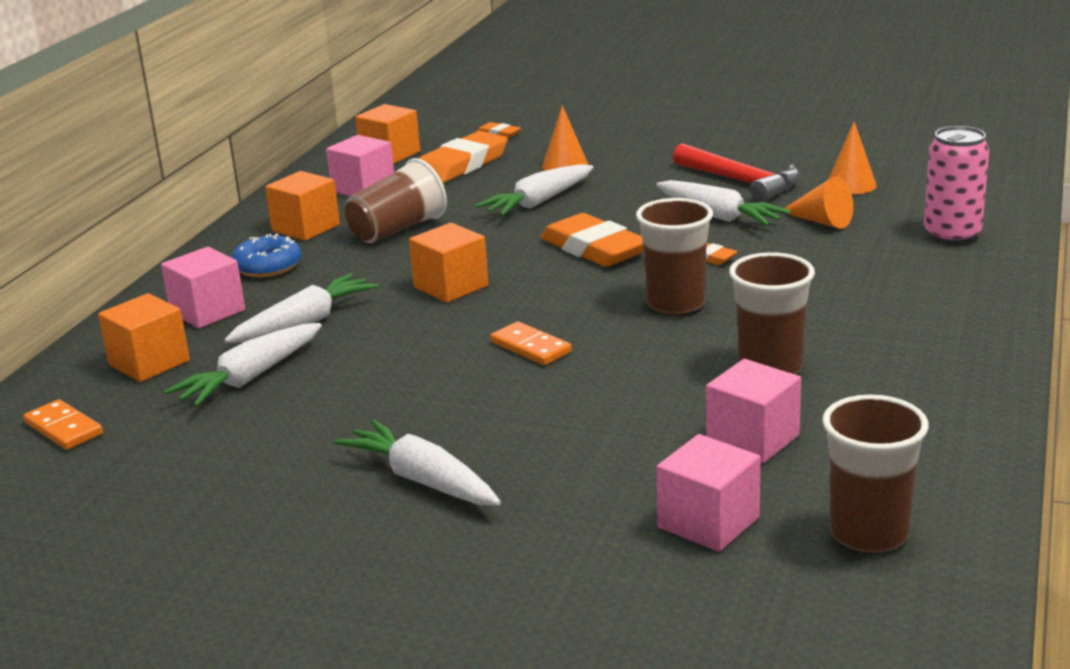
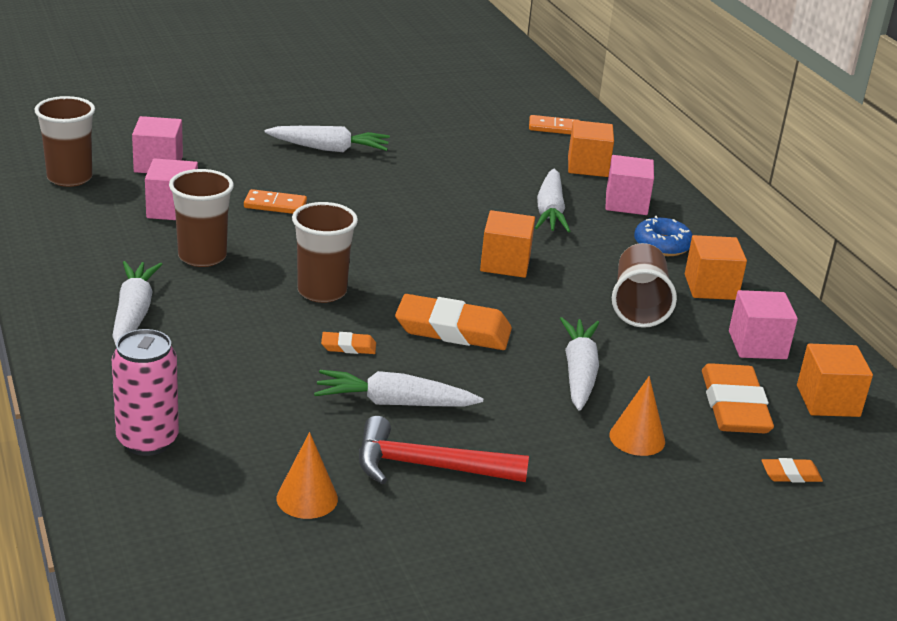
camera: 135 degrees right, 5 degrees up
(250, 378) = (513, 172): white carrot -> white carrot (133, 313)
(531, 347) = (378, 232): orange domino -> orange domino (275, 205)
(821, 221) = (289, 424): orange cone -> none

